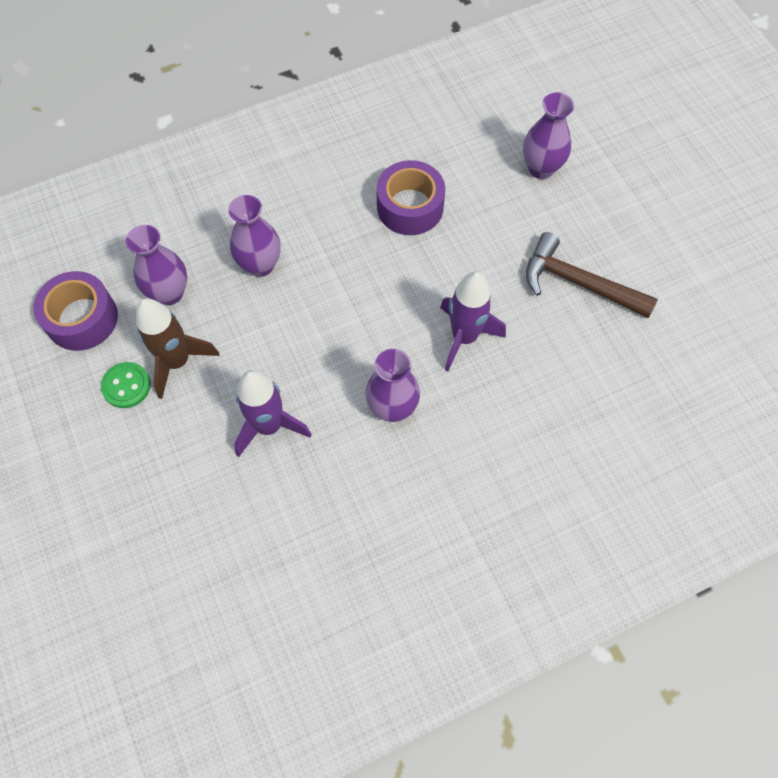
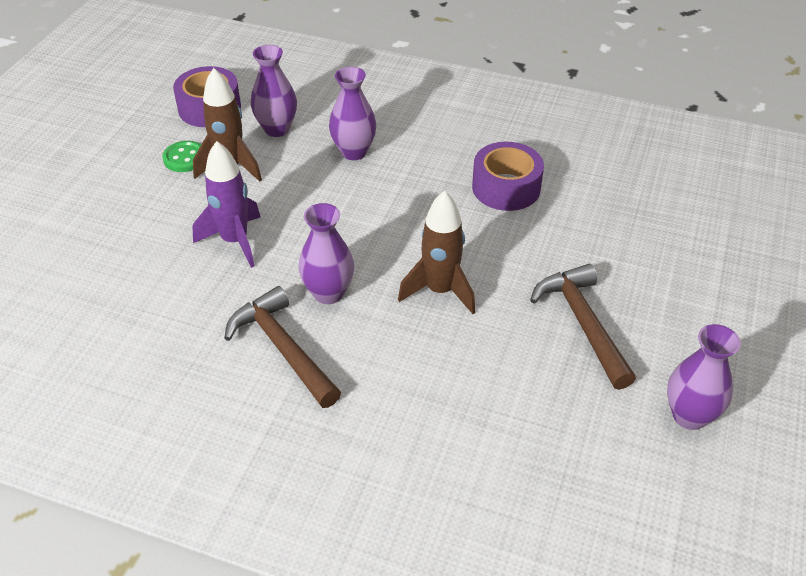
camera: 45 degrees right, 20 degrees down
(415, 481) = (282, 348): none -> brown hammer
(464, 337) = (440, 291): purple rocket -> brown rocket
(541, 168) = (649, 231): purple vase -> purple vase (689, 415)

